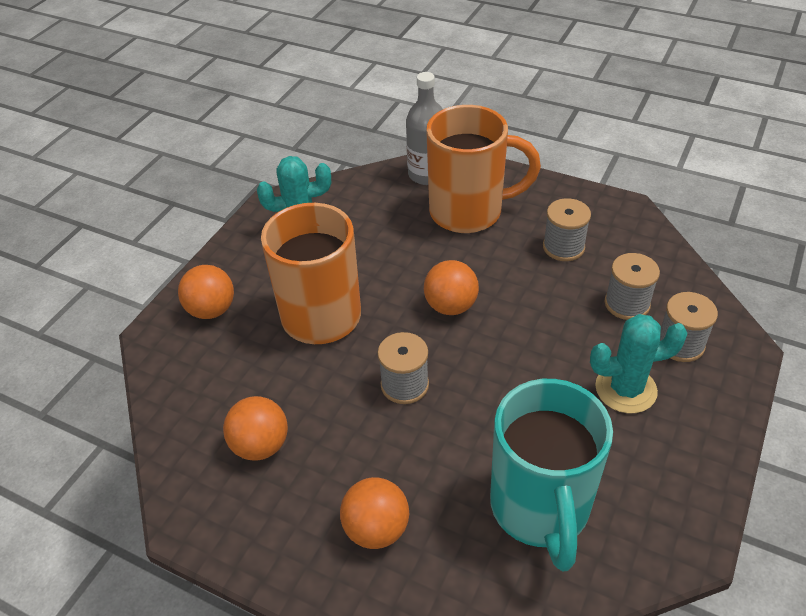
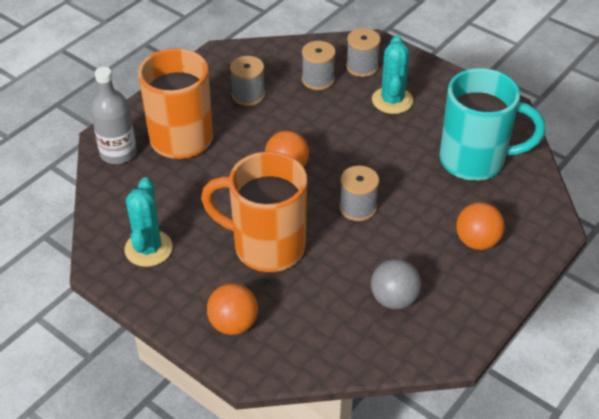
camera: 80 degrees left, 0 degrees up
(261, 445) = (394, 299): orange ball -> grey ball

